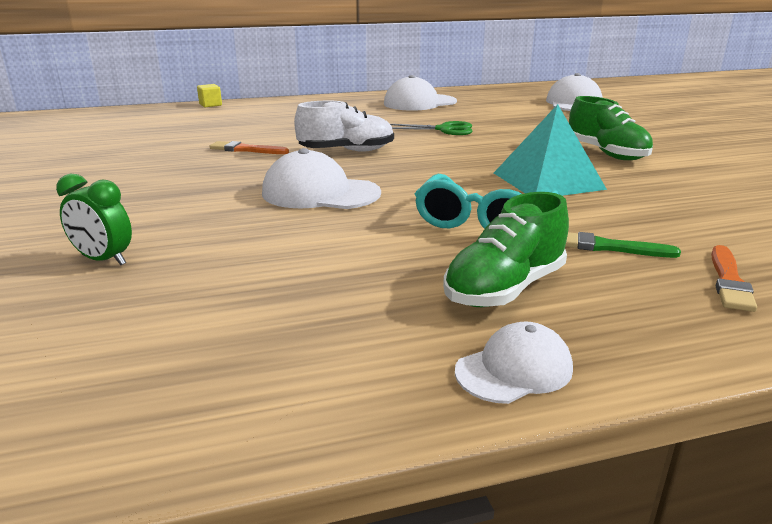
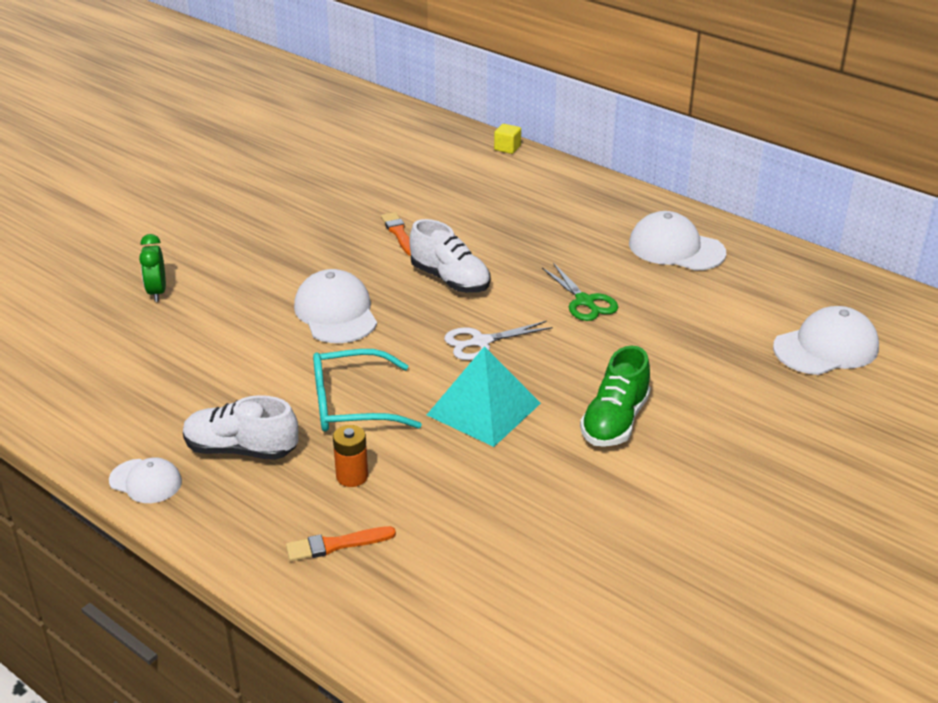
camera: 55 degrees right, 10 degrees up
(451, 162) = (481, 342): none -> white scissors
(505, 289) = (241, 450): green shoe -> white shoe
(607, 247) = (352, 476): green brush -> orange battery

